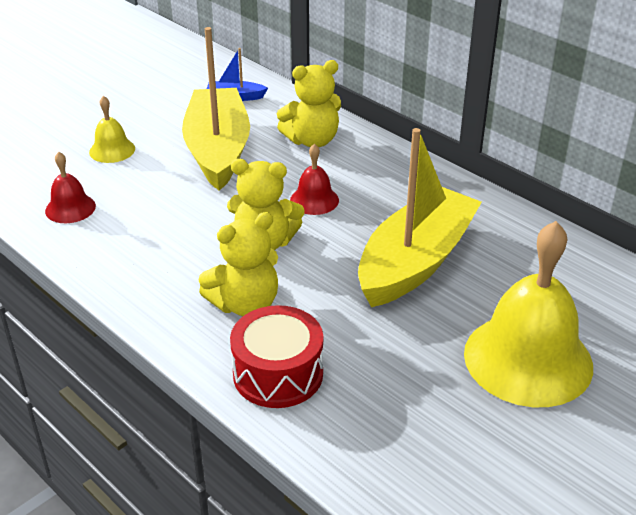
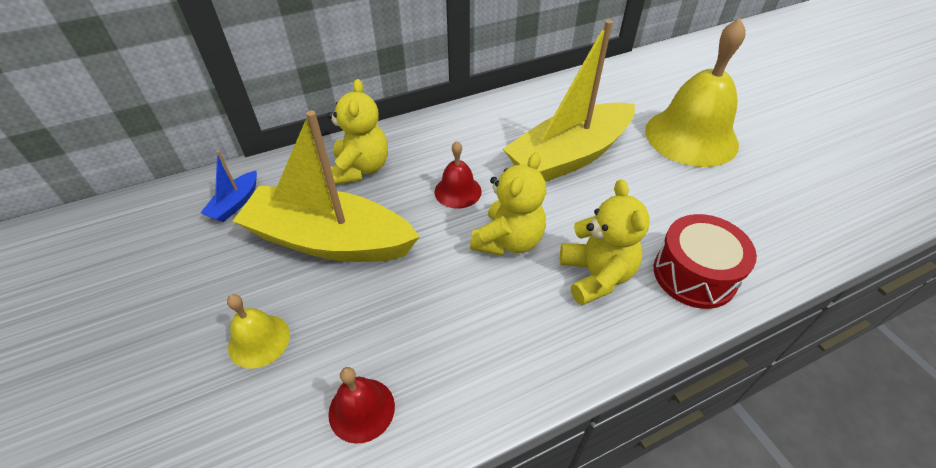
camera: 70 degrees left, 10 degrees up
(415, 262) = (569, 156): yellow boat -> yellow boat turned 90 degrees counterclockwise

